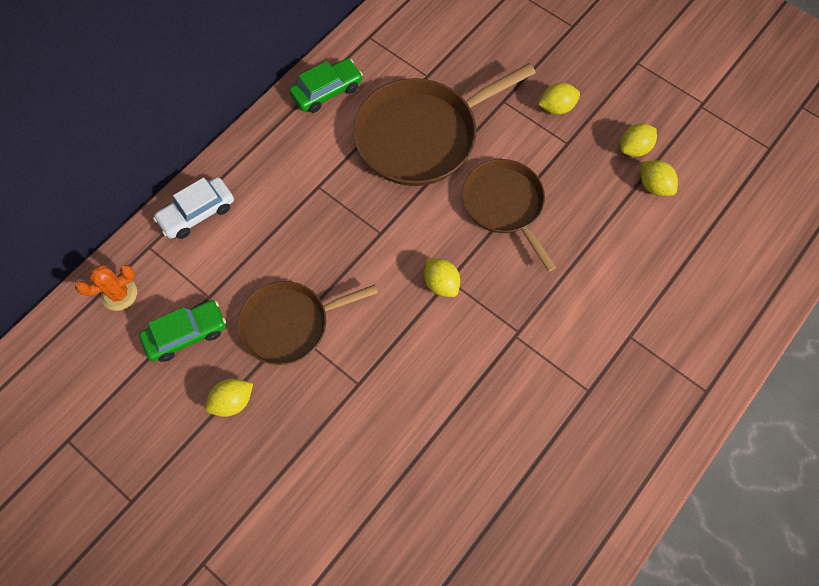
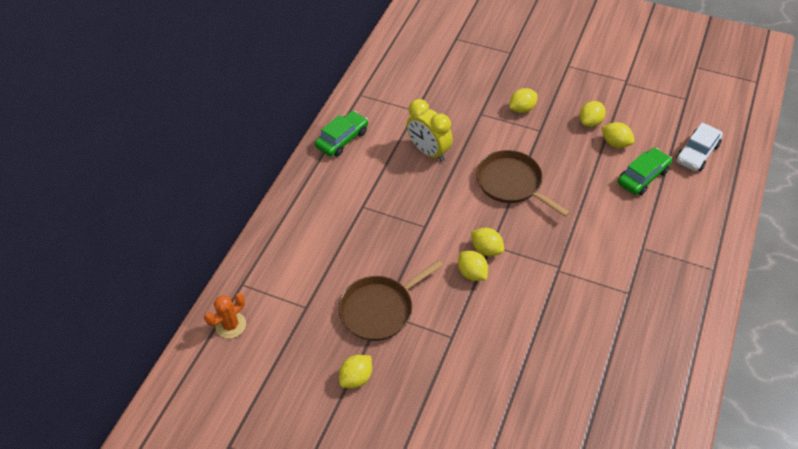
camera: 15 degrees left, 15 degrees down
(186, 334) = (298, 339): green car -> green car (643, 176)
(197, 213) = (272, 250): white car -> white car (697, 153)
(412, 310) = (472, 273): none -> yellow lemon
(422, 135) = (429, 151): brown pan -> yellow clock

